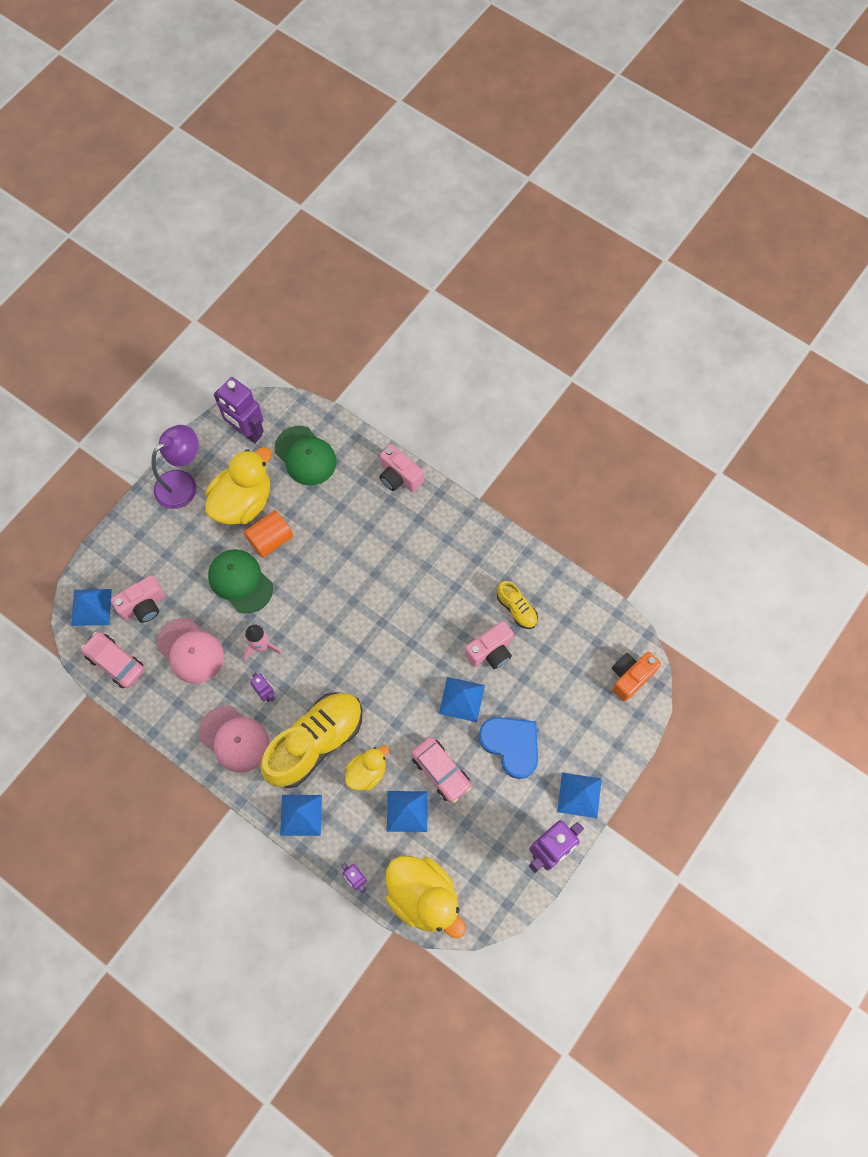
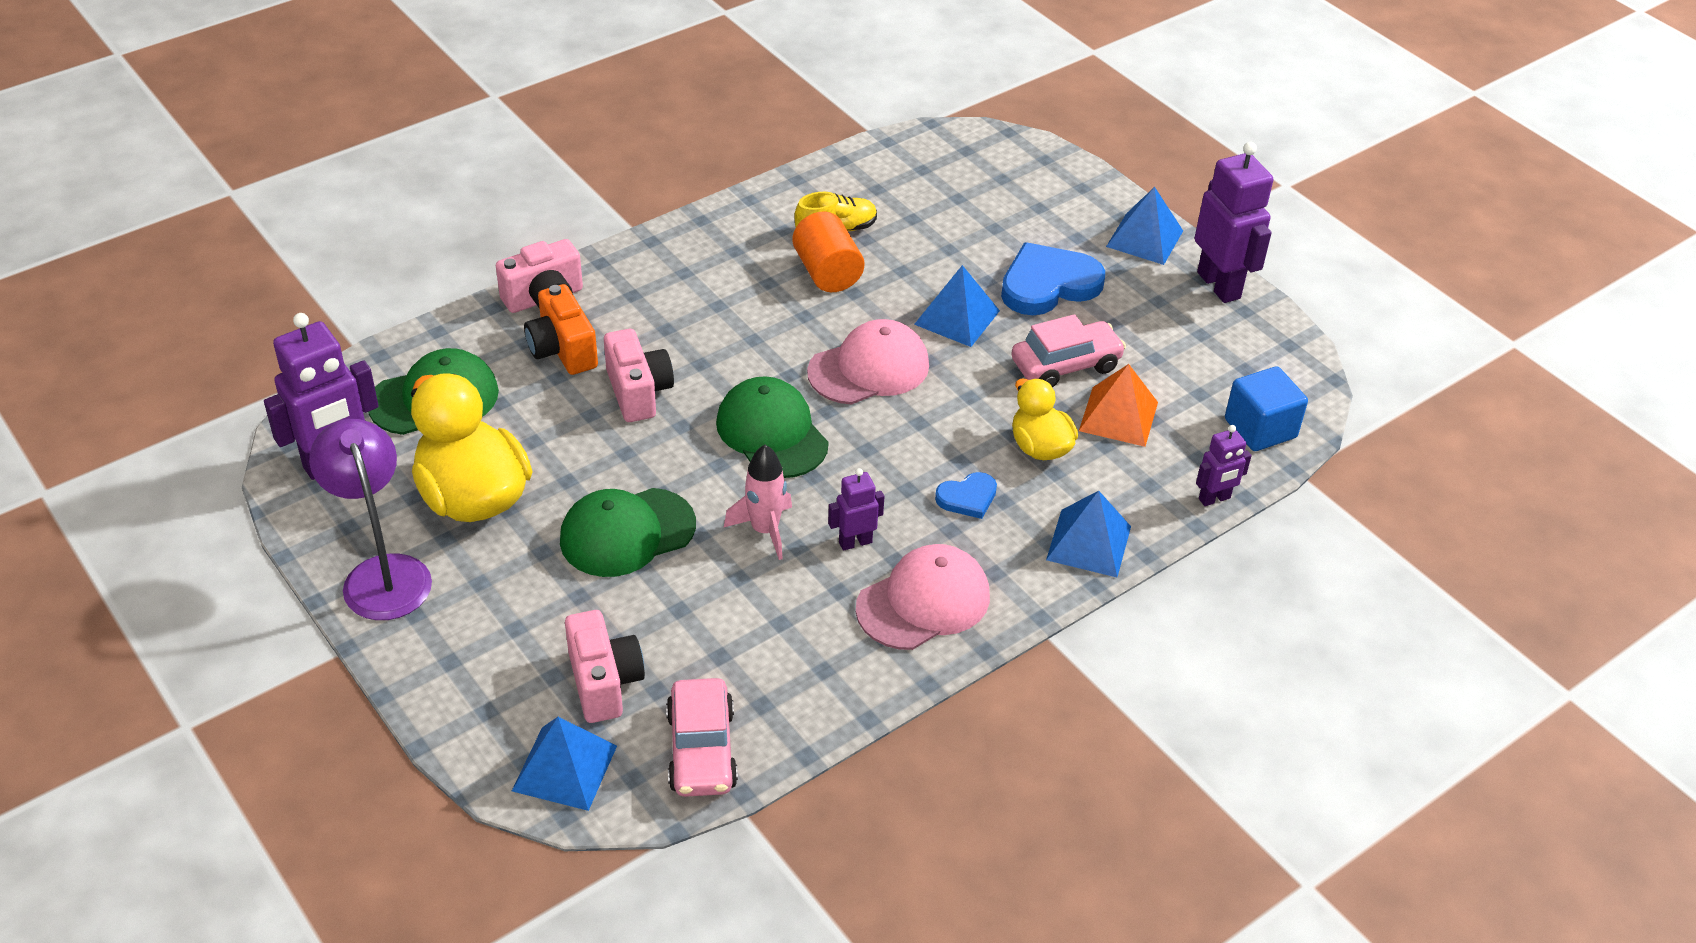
camera: 75 degrees left, 25 degrees down
(115, 662) = (702, 750): pink car -> pink car turned 60 degrees counterclockwise
(190, 651) = (729, 630): pink cap -> pink cap (869, 368)
(270, 539) = (568, 476): orange cylinder -> orange cylinder (827, 272)
(315, 742) = (967, 497): yellow shoe -> blue heart
(333, 627) = (772, 433): none -> green cap
(407, 811) = (1118, 416): blue pyramid -> orange pyramid
(423, 897) = (1260, 428): yellow duck -> blue cube
(491, 651) = (892, 270): pink camera -> pink camera (638, 392)
(630, 677) = (987, 152): orange camera -> orange camera (562, 350)

